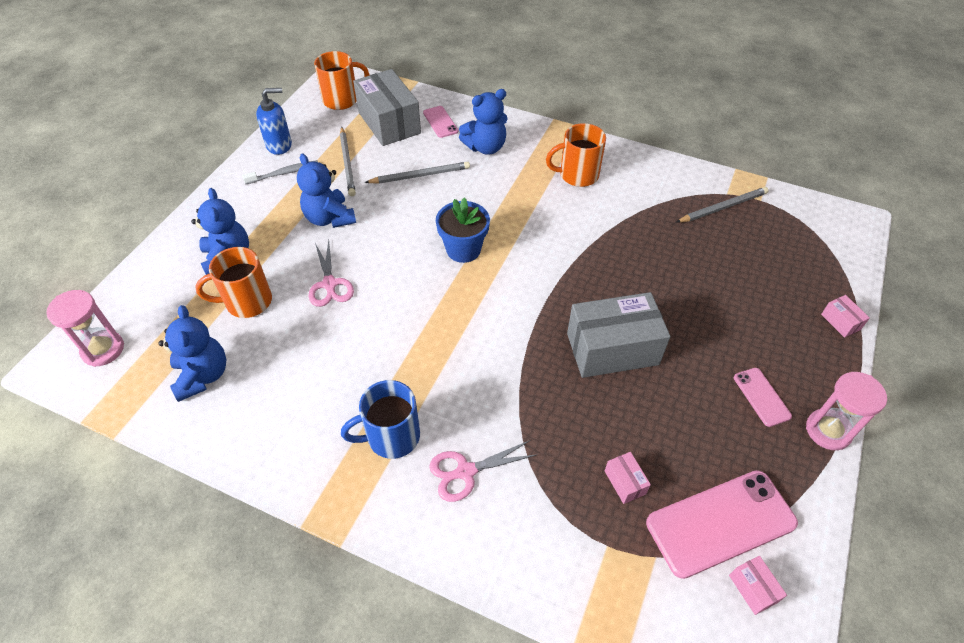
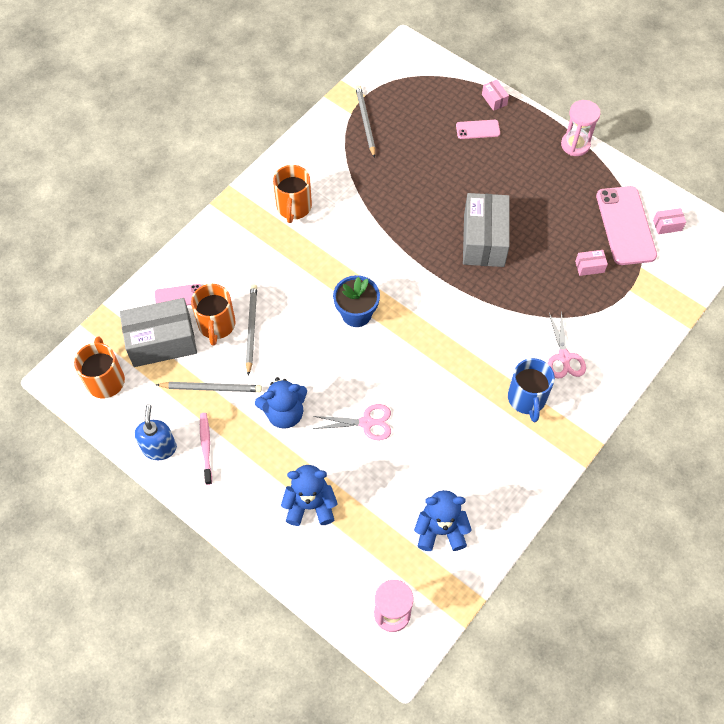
camera: 75 degrees left, 10 degrees up
(247, 302) = (368, 491): orange mug -> orange mug (216, 325)
(284, 173) = (206, 447): grey toothbrush -> pink toothbrush
(485, 147) = (231, 267): blue teddy bear -> none
(761, 397) = (543, 169): pink phone -> pink phone (477, 129)
(840, 322) = (494, 100): pink box -> pink box turned 75 degrees clockwise

